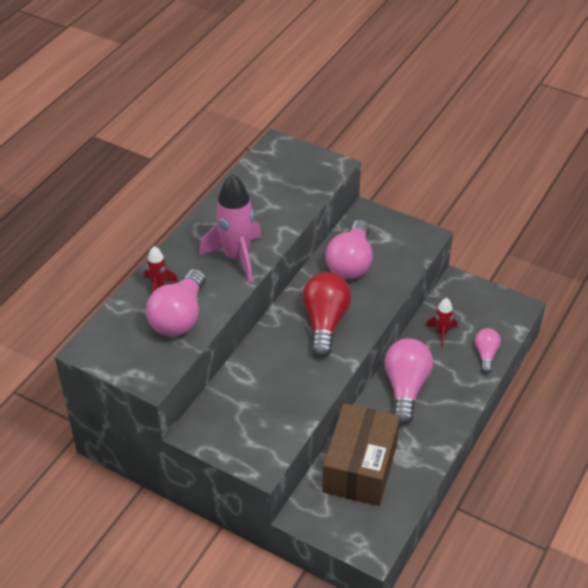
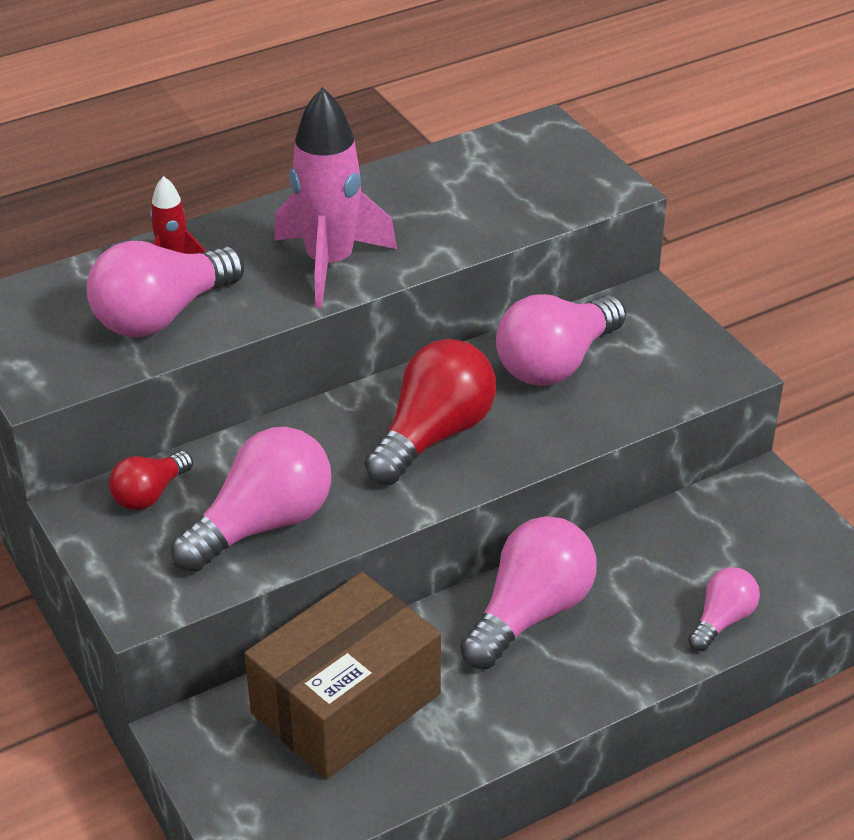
camera: 30 degrees right, 5 degrees down
(219, 409) = (150, 494): none -> red light bulb
(284, 400) = (262, 524): none -> pink light bulb
(441, 333) = (668, 552): red rocket -> none

